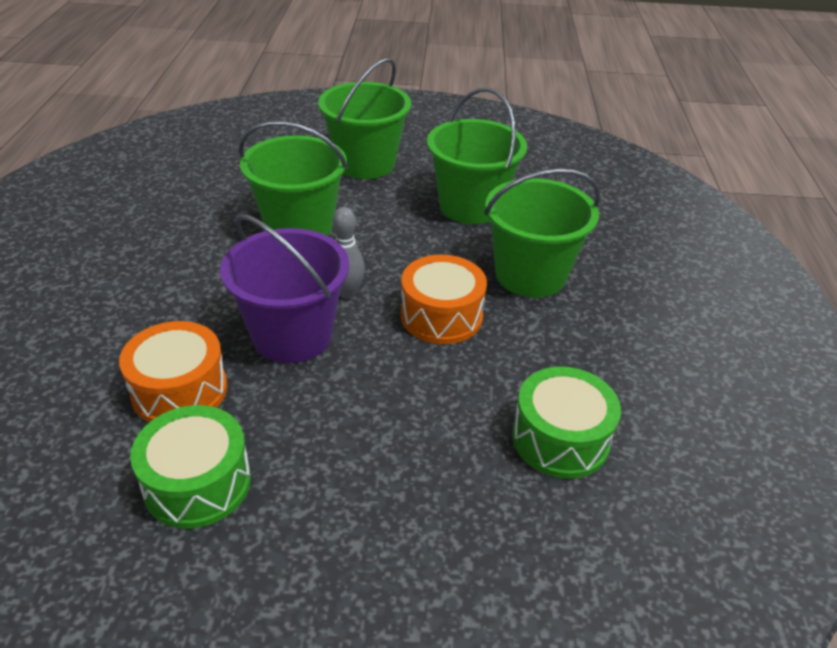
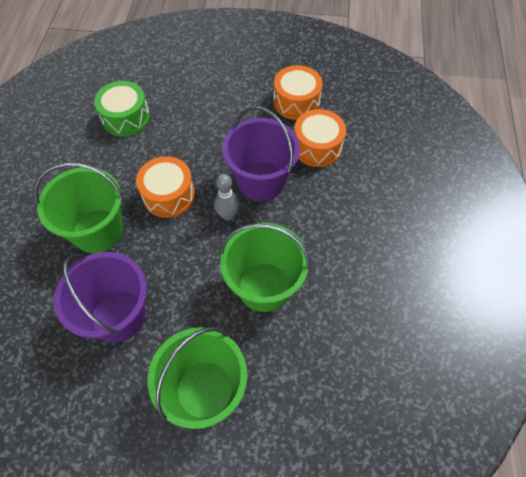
camera: 175 degrees left, 20 degrees up
(197, 483) = (296, 102): green drum -> orange drum
(470, 206) = (118, 315): green bucket -> purple bucket

